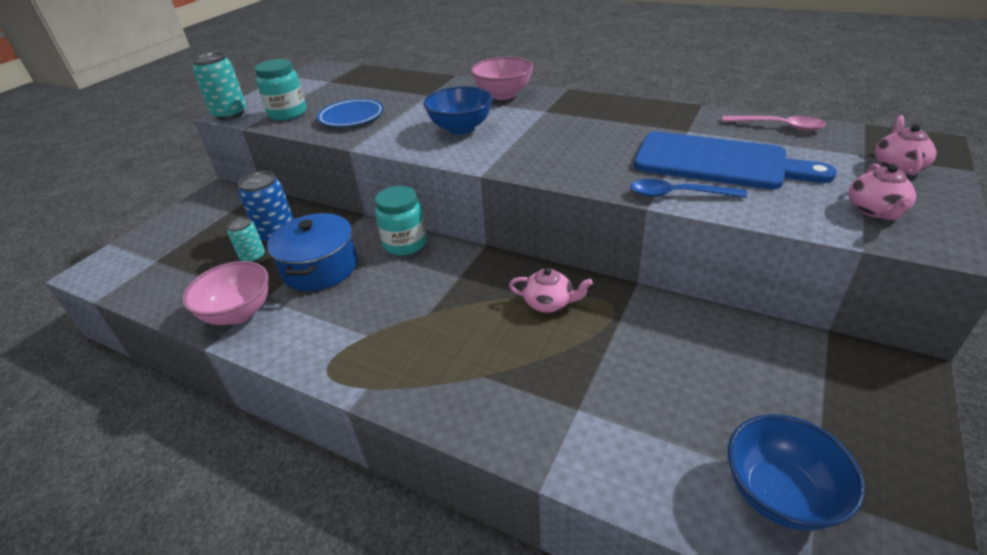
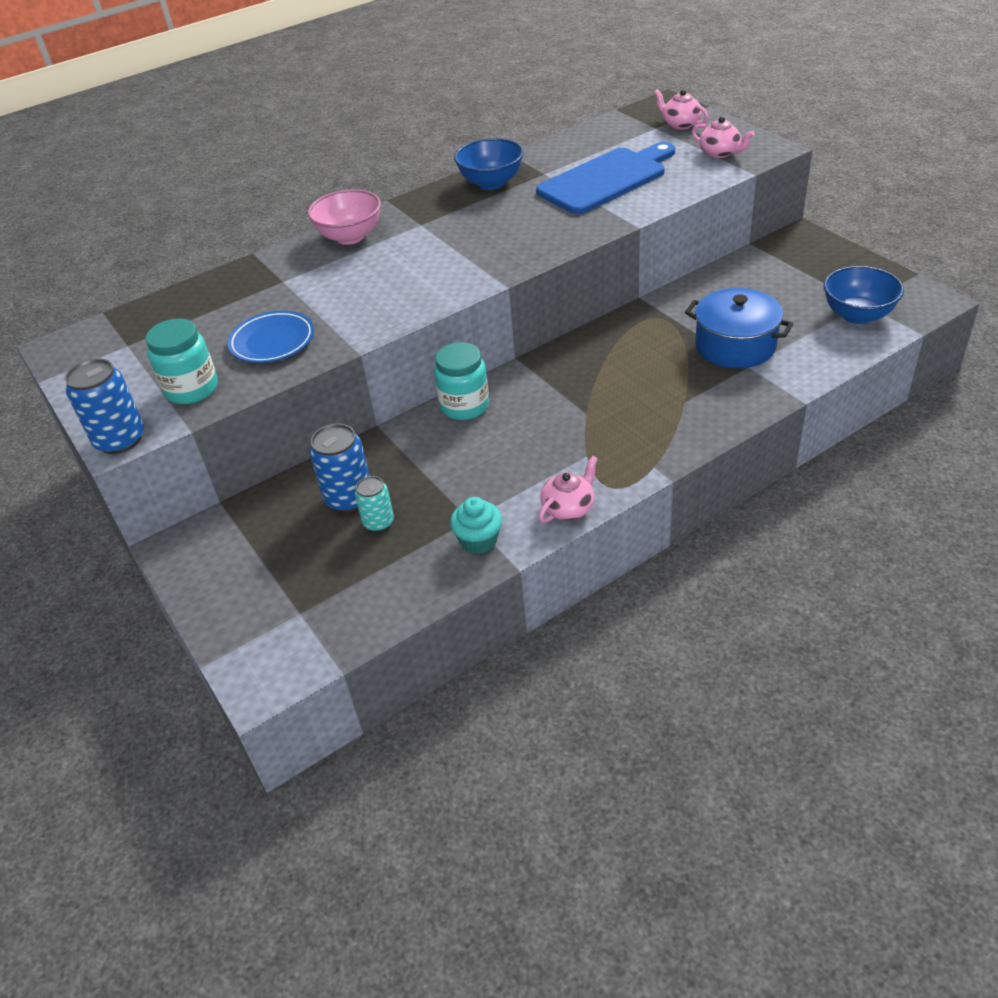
camera: 60 degrees left, 5 degrees up
(230, 114) = (120, 440): turquoise can -> blue can
(239, 313) = (479, 541): pink bowl -> turquoise cupcake
(320, 267) = (450, 472): blue pot -> blue pot (735, 346)
(461, 128) = (398, 277): blue bowl -> blue bowl (491, 183)
(549, 303) = (628, 346): pink teapot -> pink teapot (568, 508)
(678, 194) = (633, 210): blue spoon -> none
(778, 126) = (582, 138): pink spoon -> none

